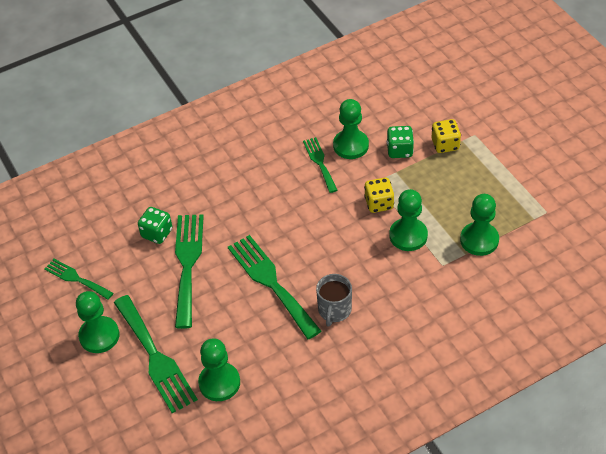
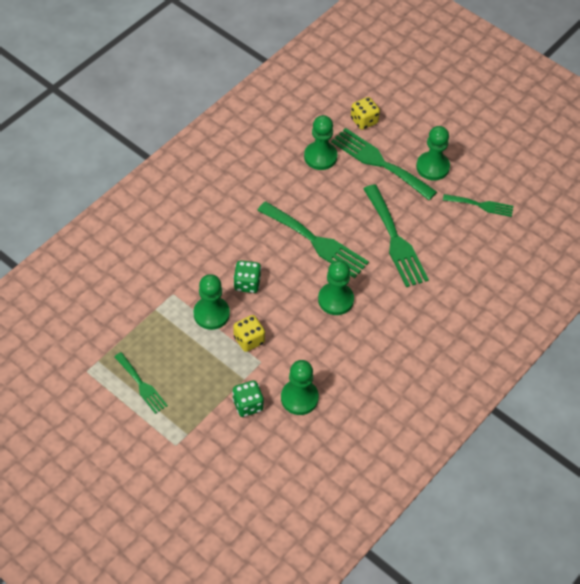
camera: 155 degrees right, 5 degrees up
(157, 233) = (438, 260): green dice -> green dice (247, 284)
(320, 162) = (322, 370): green fork -> green fork (141, 385)
(334, 310) = (253, 232): grey mug -> none
(445, 144) = (203, 424): yellow dice -> yellow dice (364, 121)
(479, 240) = (145, 326): green pawn -> green pawn (335, 300)

